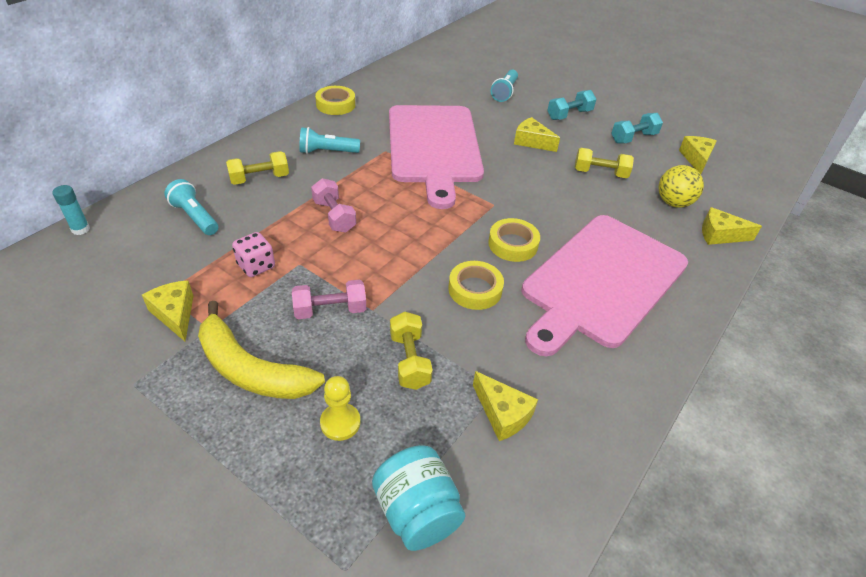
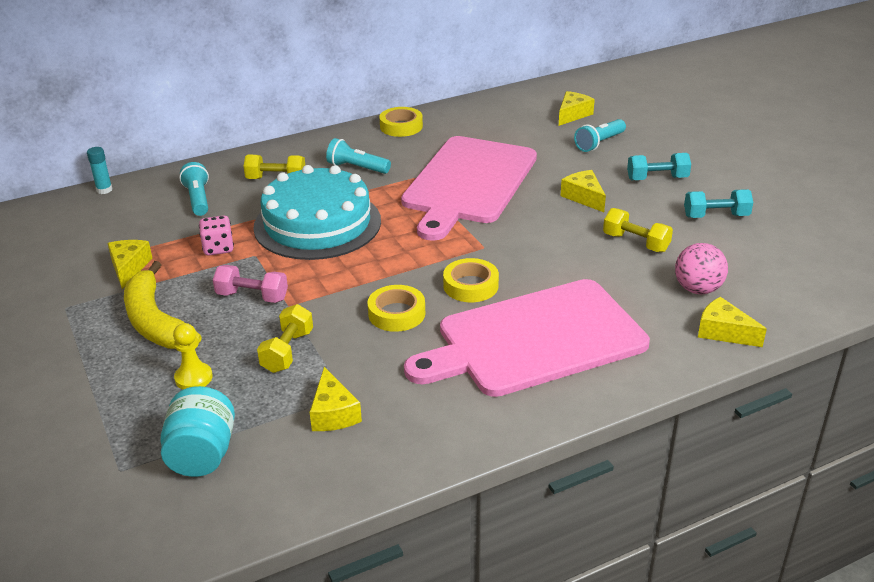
camera: 30 degrees right, 10 degrees down
(334, 216) = (317, 224): pink dumbbell -> turquoise cake
(673, 203) = (697, 289): yellow ball -> pink ball
(696, 159) = (778, 252): yellow cheese -> yellow cheese (572, 115)

